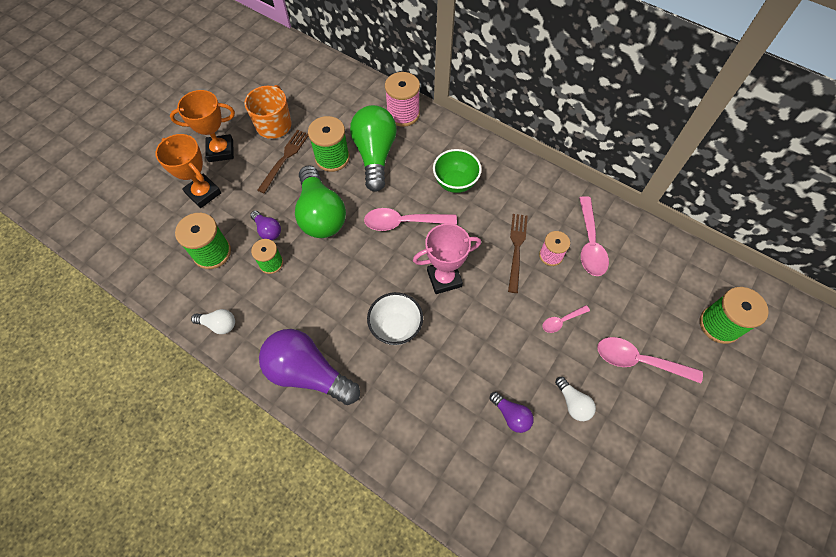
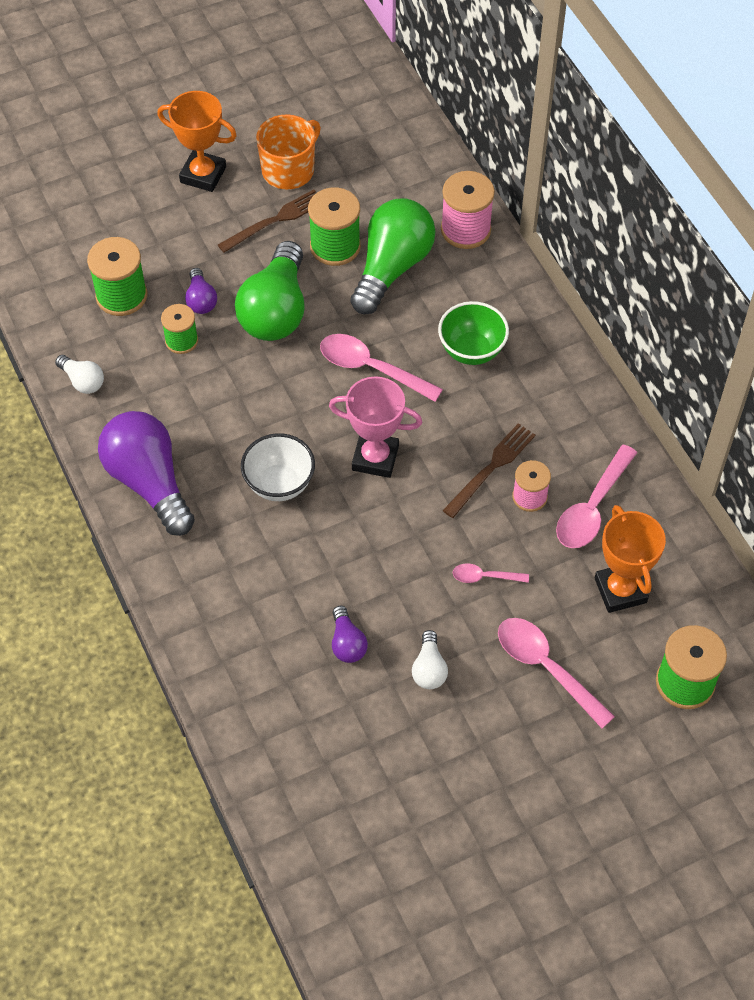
camera: 30 degrees right, 5 degrees down
(203, 193) = (152, 219): orange trophy -> orange trophy (620, 590)

